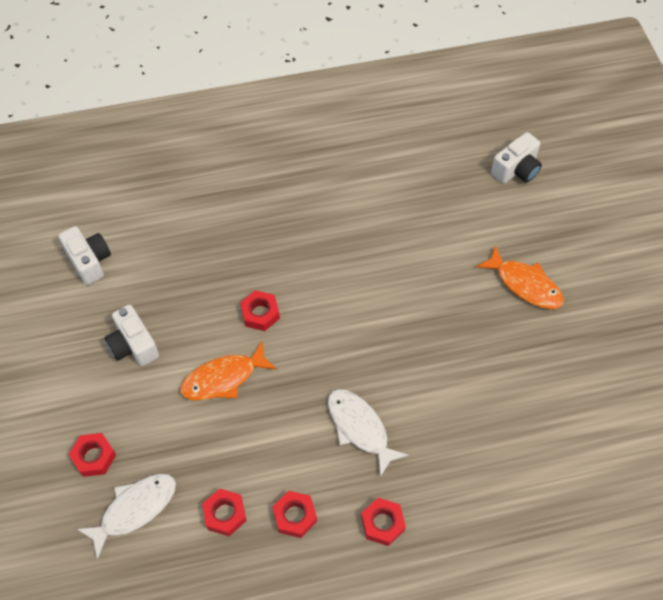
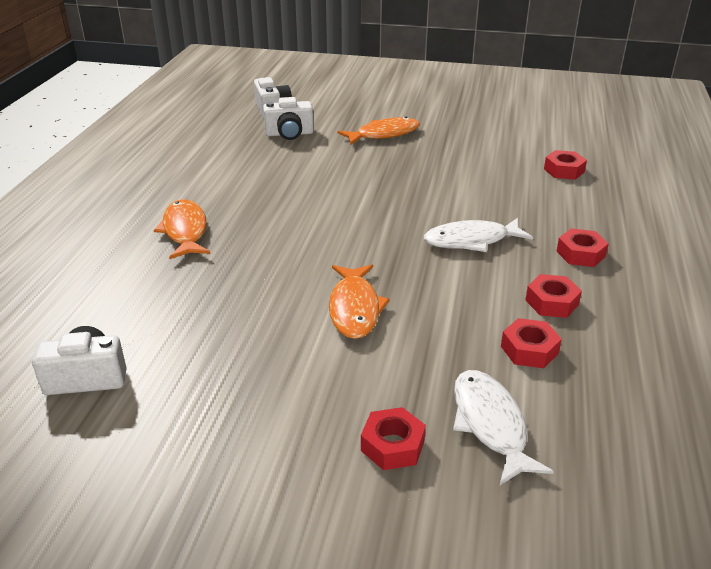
camera: 65 degrees left, 25 degrees down
(133, 345) = (252, 368): white camera -> white camera (289, 134)
(260, 314) = (294, 265): red nut -> red nut (564, 170)
(270, 220) = (185, 231): none -> orange fish

